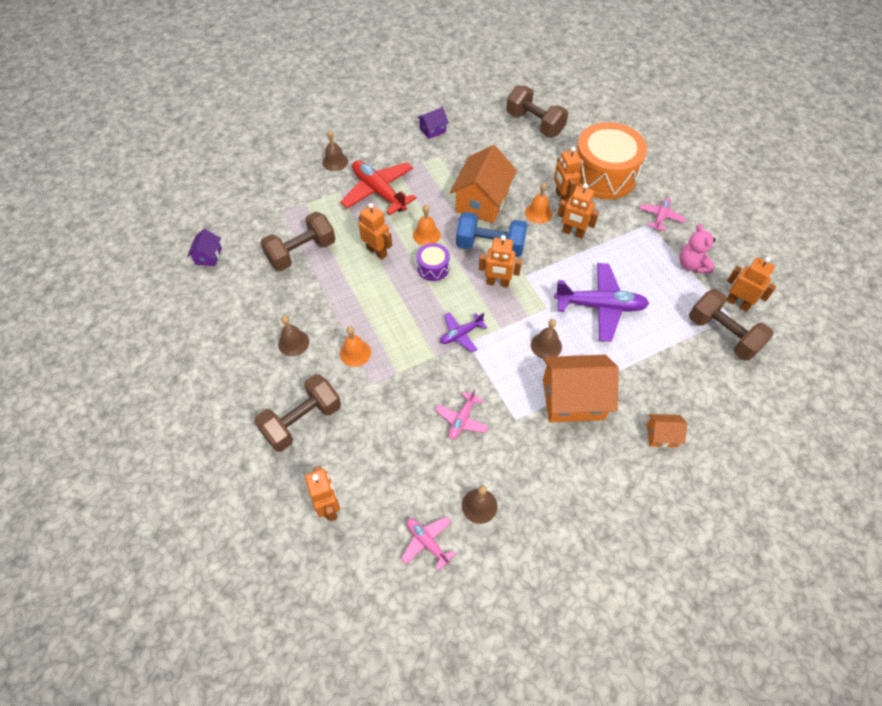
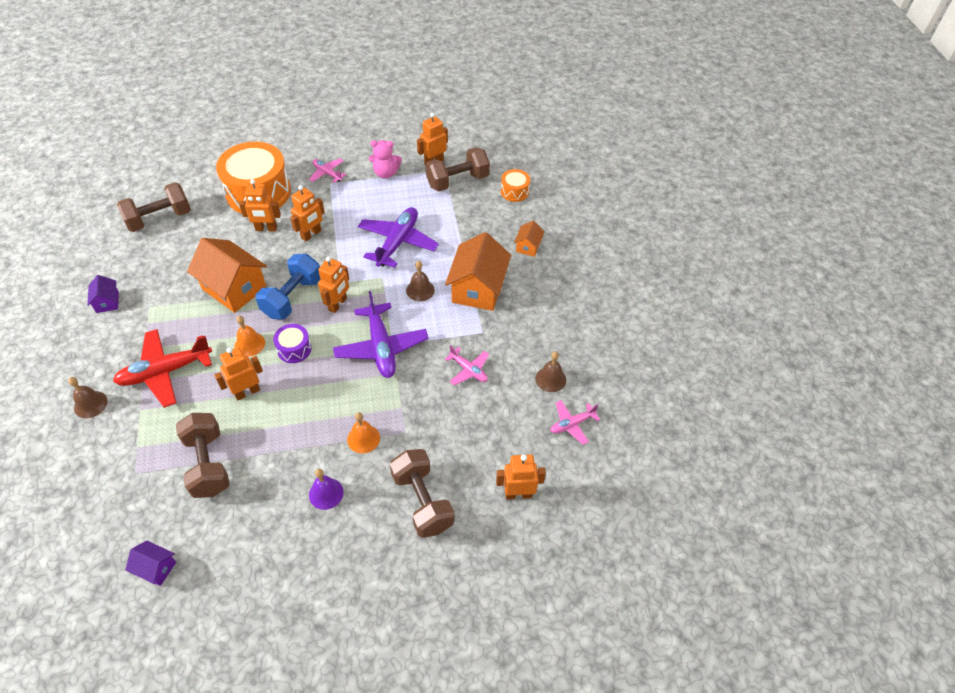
camera: 75 degrees left, 5 degrees down
(293, 343) = (326, 493): brown bell -> purple bell
(461, 334) = (381, 347): purple plane -> purple plane, size x1.87
(538, 213) = (274, 251): orange bell -> none
(742, 398) = (514, 191): none -> orange drum

